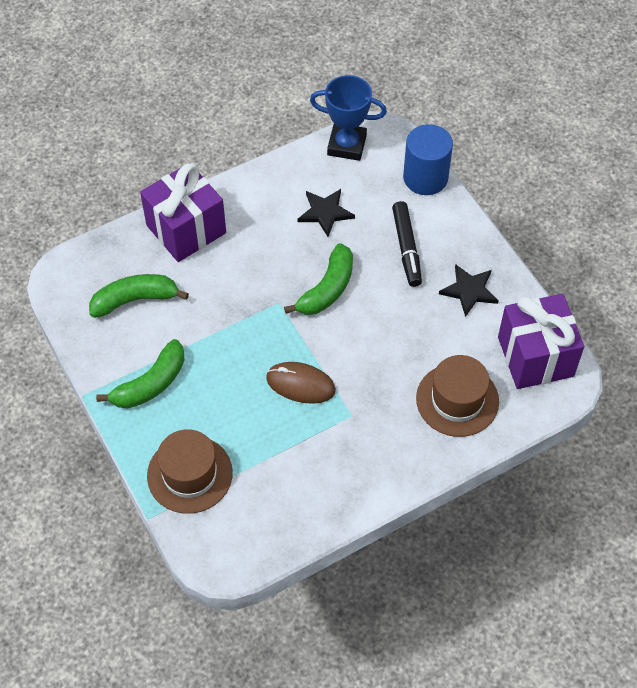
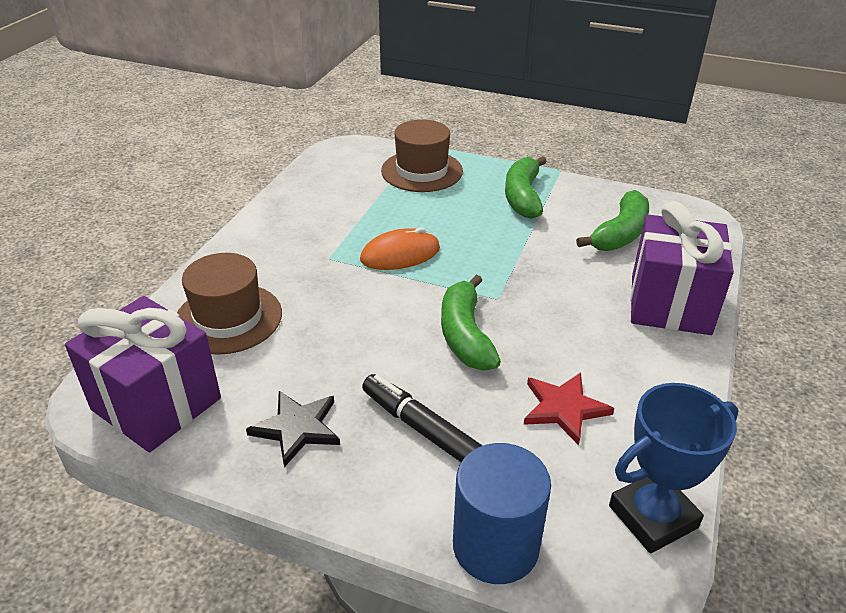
camera: 140 degrees right, 20 degrees down
(300, 384) = (400, 254): brown mouse -> orange mouse
(325, 212) = (564, 408): black star -> red star

